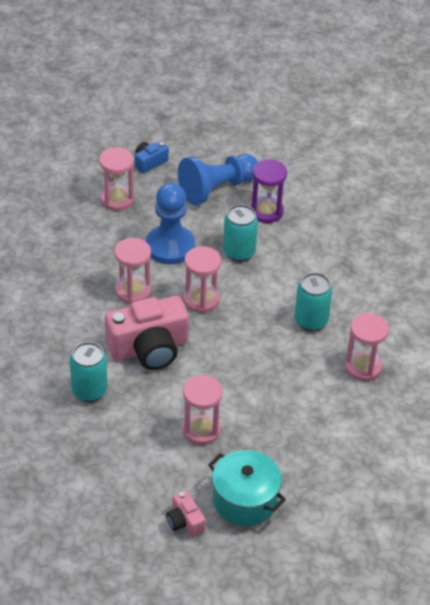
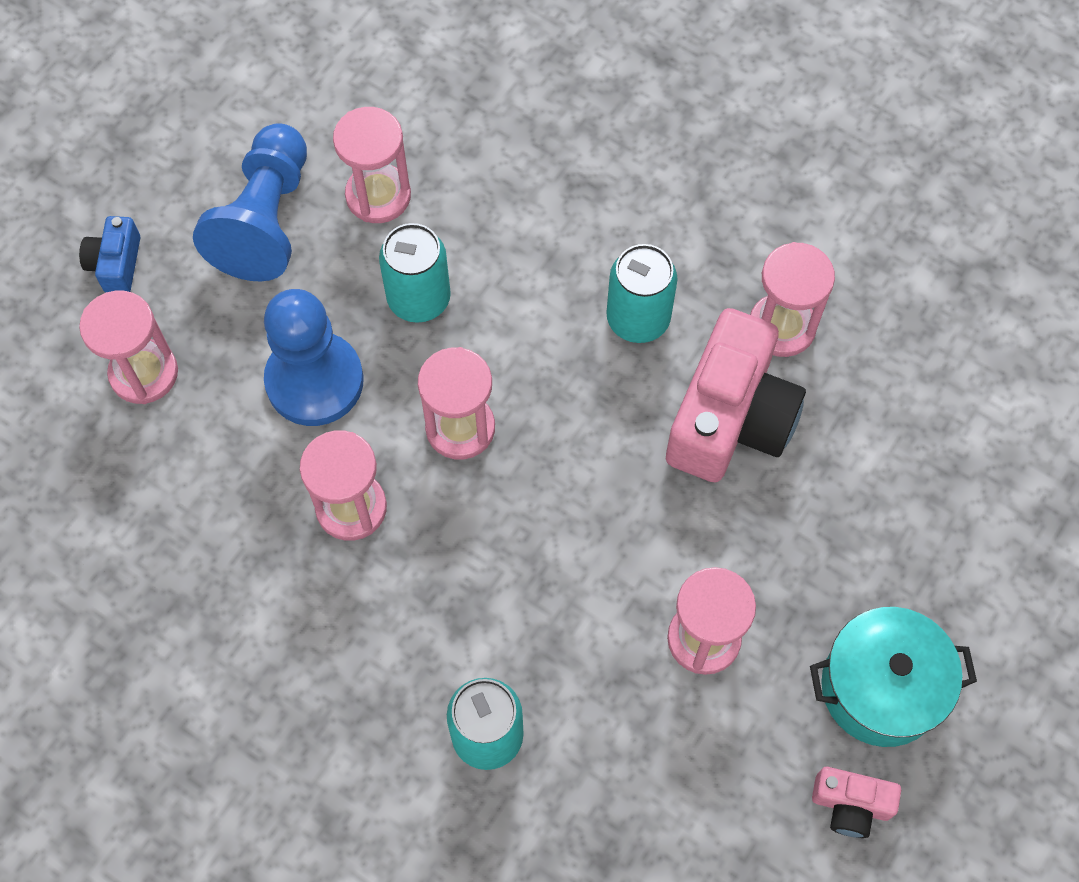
camera: 45 degrees left, 20 degrees up
(149, 348) = (484, 579): pink camera -> pink camera (730, 418)
(266, 211) = (378, 196): purple hourglass -> pink hourglass

